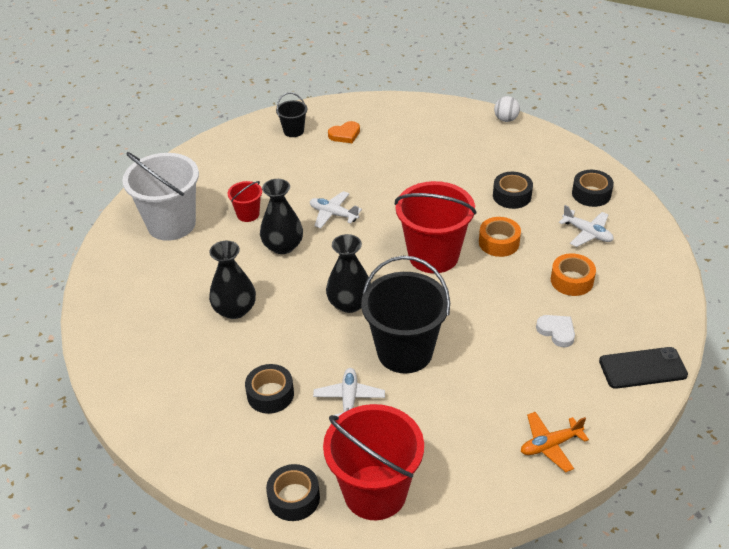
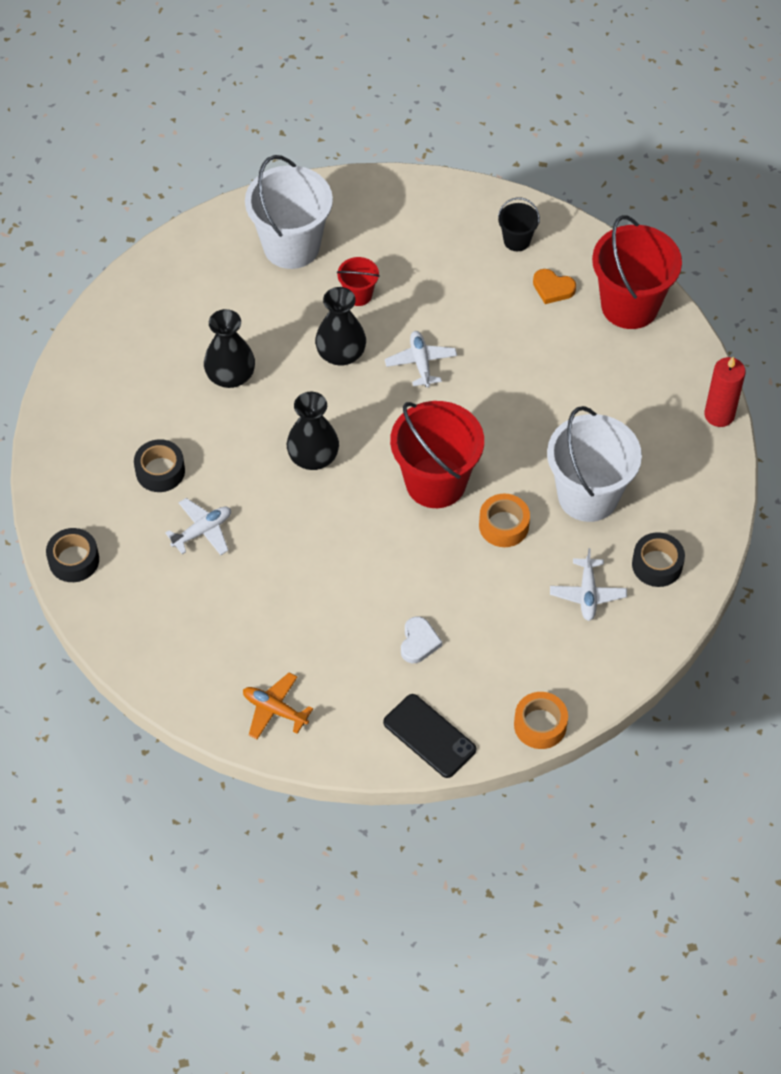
camera: 50 degrees right, 15 degrees up
(375, 492) = (123, 612): red bucket -> red bucket (629, 305)
(405, 352) = (291, 537): black bucket -> none
(506, 119) = (719, 415): white ball -> red candle
(512, 196) = (588, 495): black tape -> white bucket
(571, 280) = (502, 617): orange tape -> orange tape (540, 725)

